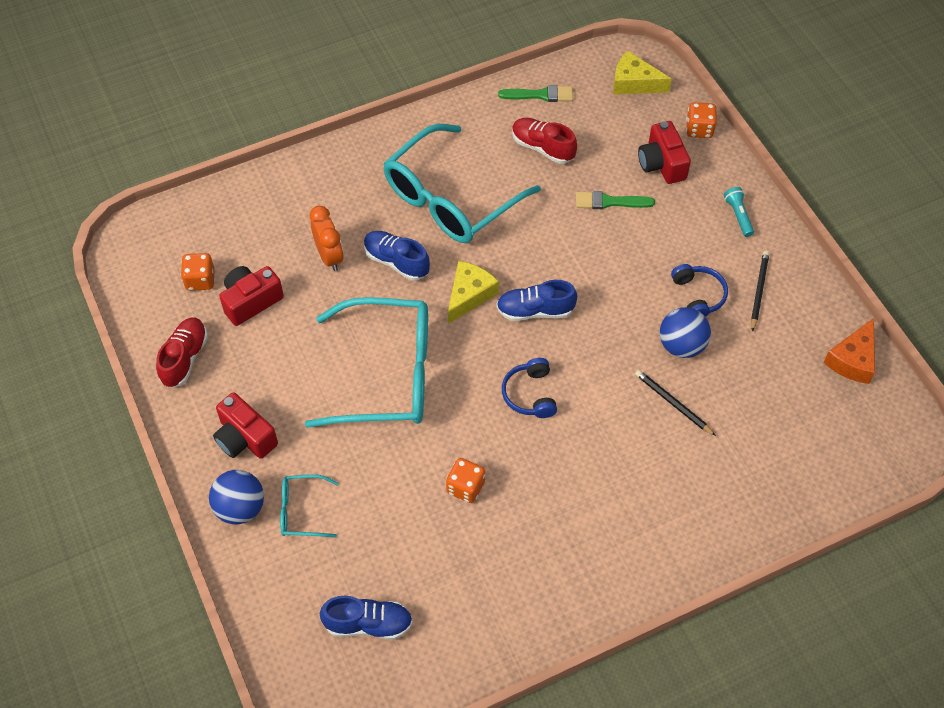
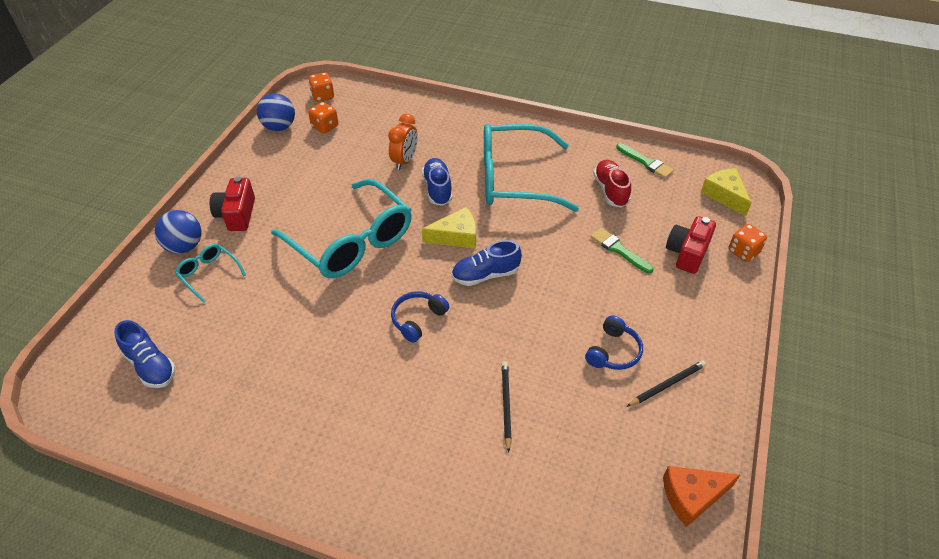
camera: 45 degrees right, 10 degrees down
(185, 358) = (265, 156): red shoe -> none
(251, 301) = (334, 153): red camera -> none
(465, 487) = (307, 339): orange dice -> orange dice (323, 96)
(535, 311) = (485, 275): blue shoe -> blue shoe turned 60 degrees counterclockwise
(681, 345) = (560, 373): blue ball -> blue ball (279, 127)
(738, 215) = (710, 324): turquoise flashlight -> none

